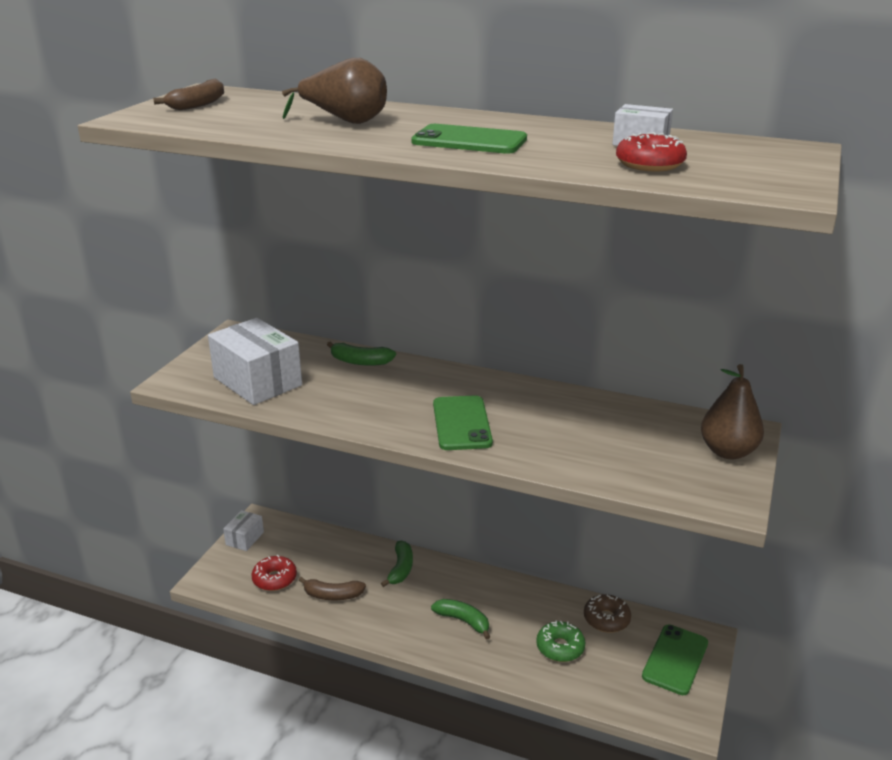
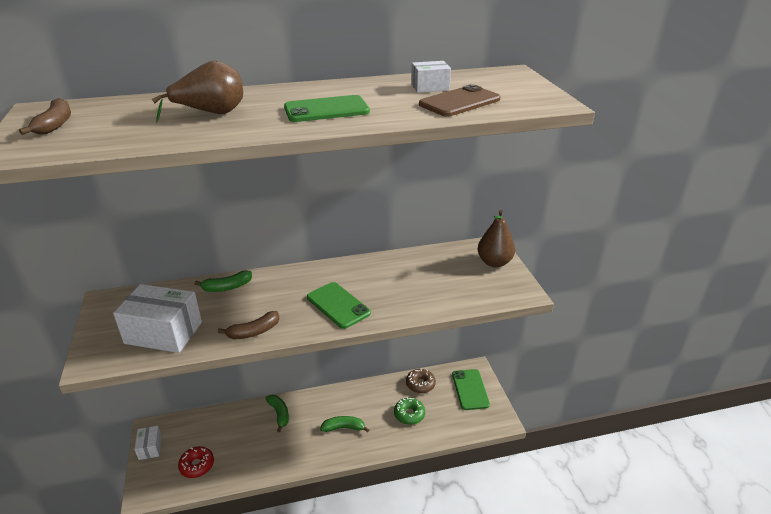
camera: 35 degrees left, 5 degrees up
(332, 595) = (247, 455): brown banana -> brown banana (254, 332)
(649, 164) = (459, 102): red donut -> brown phone

